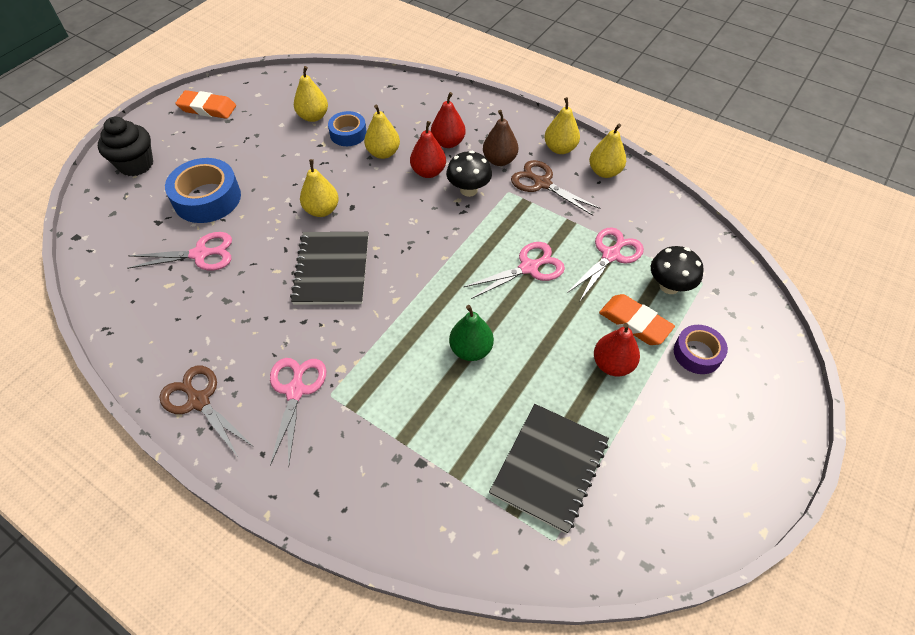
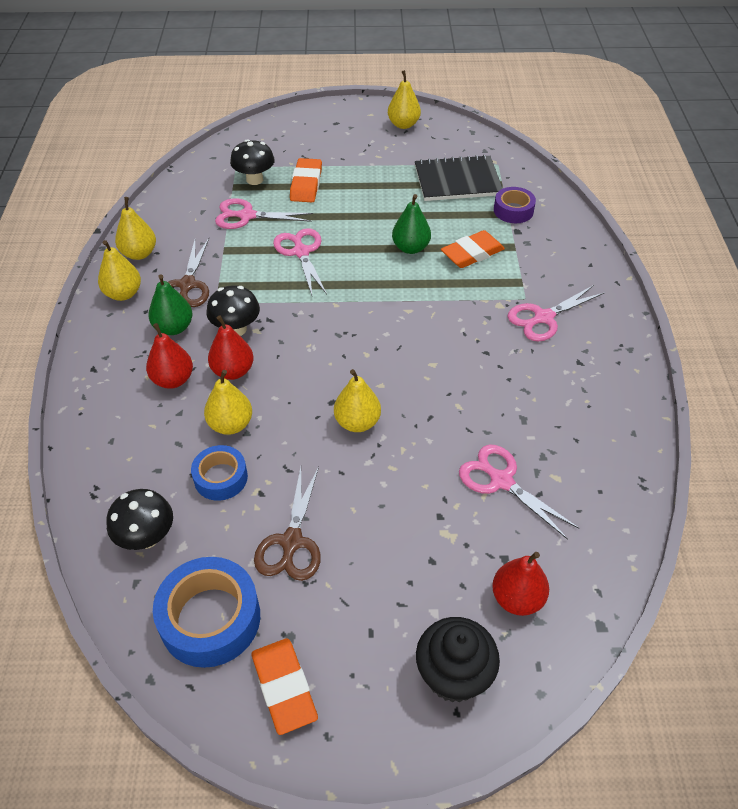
camera: 125 degrees left, 5 degrees down
(199, 401) = (614, 366): brown scissors -> brown scissors (291, 542)
(207, 198) = (432, 539): blue tape -> blue tape (210, 618)
(313, 117) = (213, 537): yellow pear -> yellow pear (403, 124)
(332, 269) = (418, 368): black notebook -> none
(340, 95) = (147, 537): none -> black mushroom
(422, 395) = (472, 253): none -> orange eraser
(499, 160) = (174, 328): brown pear -> green pear
(529, 267) = (301, 252): pink scissors -> pink scissors turned 45 degrees clockwise
(612, 364) = (353, 182): red pear -> red pear (517, 598)
(697, 353) = (307, 152): purple tape -> purple tape (513, 210)

